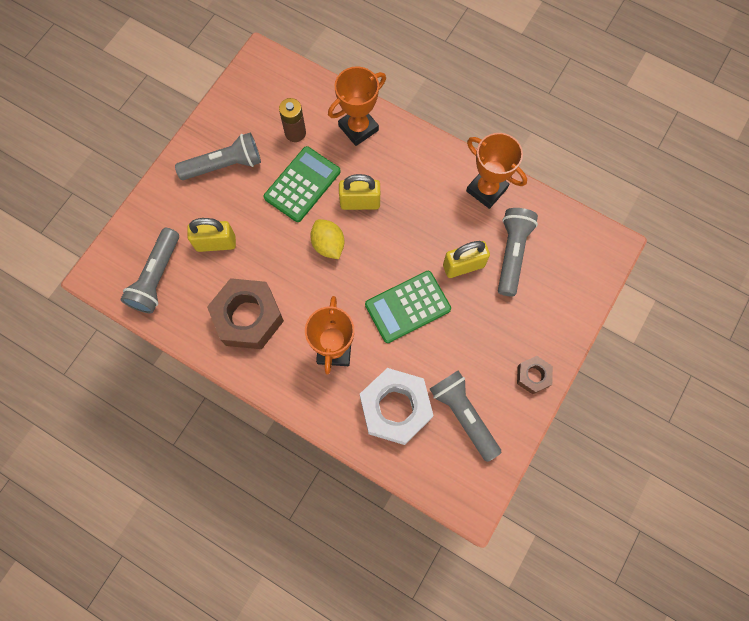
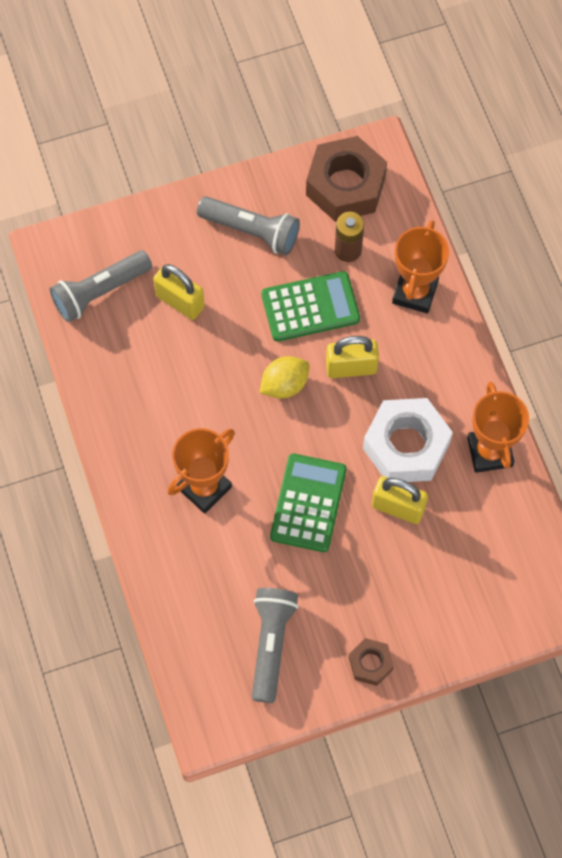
camera: 40 degrees right, 5 degrees down
(248, 317) = (151, 395): brown nut -> brown nut (345, 186)
(328, 245) = (284, 385): yellow lemon -> yellow lemon turned 45 degrees clockwise
(358, 128) = (415, 292): orange trophy -> orange trophy turned 75 degrees counterclockwise
(360, 202) = (351, 367): yellow padlock -> yellow padlock turned 45 degrees counterclockwise
(395, 408) = (213, 586): white nut -> white nut (406, 446)
(407, 307) = (308, 503): green calculator -> green calculator turned 90 degrees clockwise
(512, 254) = (457, 534): grey flashlight -> none

